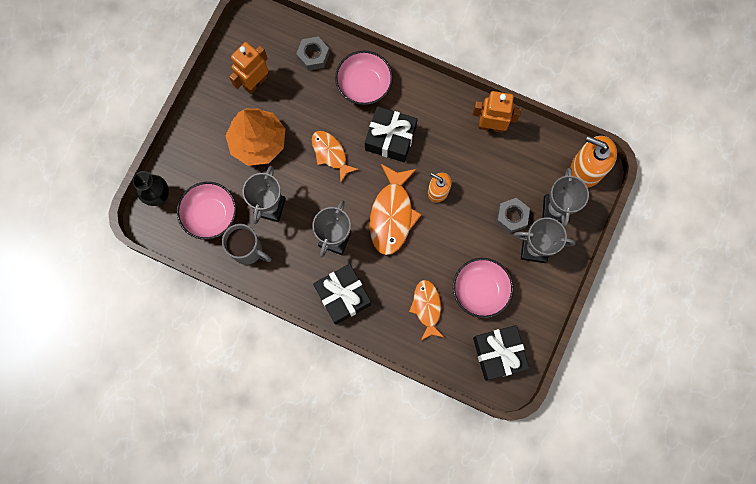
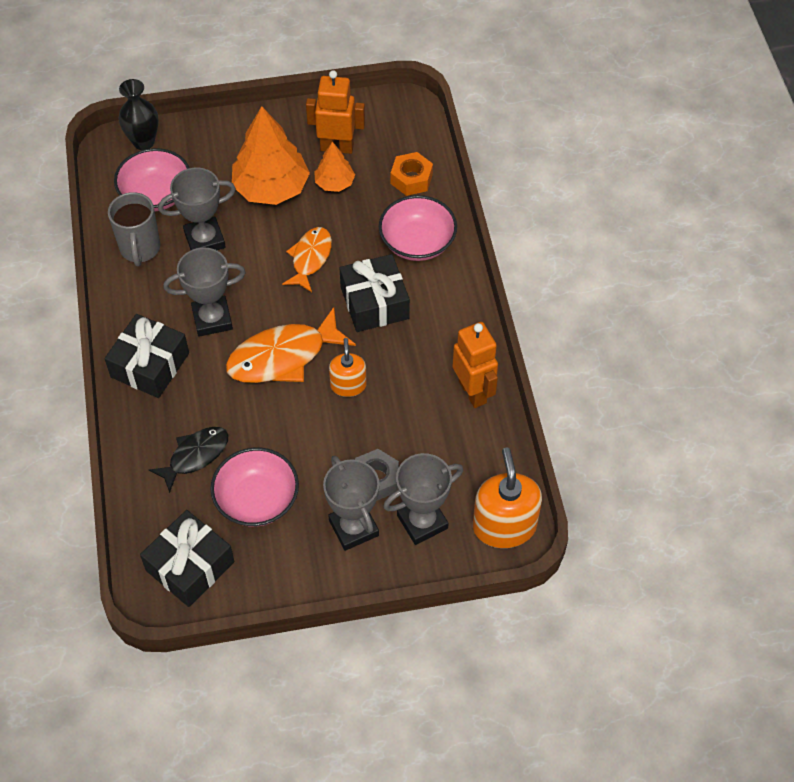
camera: 55 degrees right, 20 degrees down
(282, 102) = (334, 183): none -> orange tree
(313, 56) = (411, 179): grey nut -> orange nut
(427, 307) = (195, 456): orange fish -> black fish

